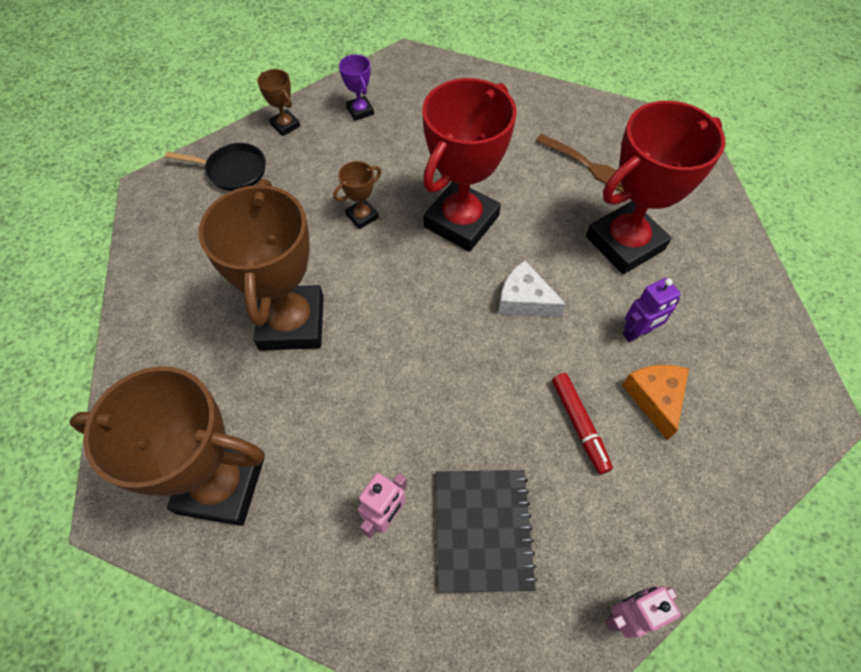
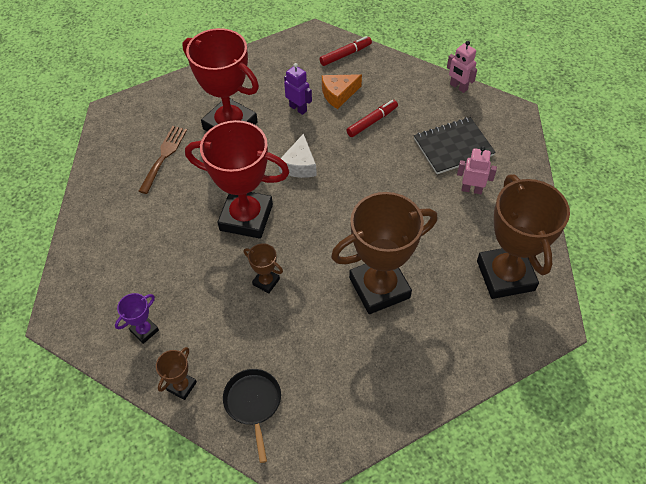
camera: 110 degrees left, 5 degrees down
(754, 444) = (345, 55): none -> red marker

